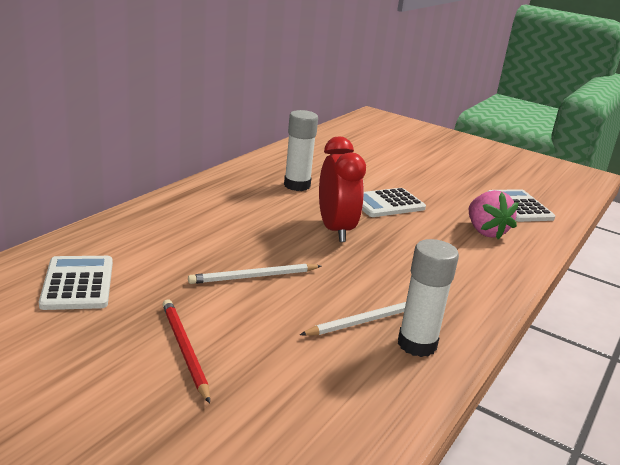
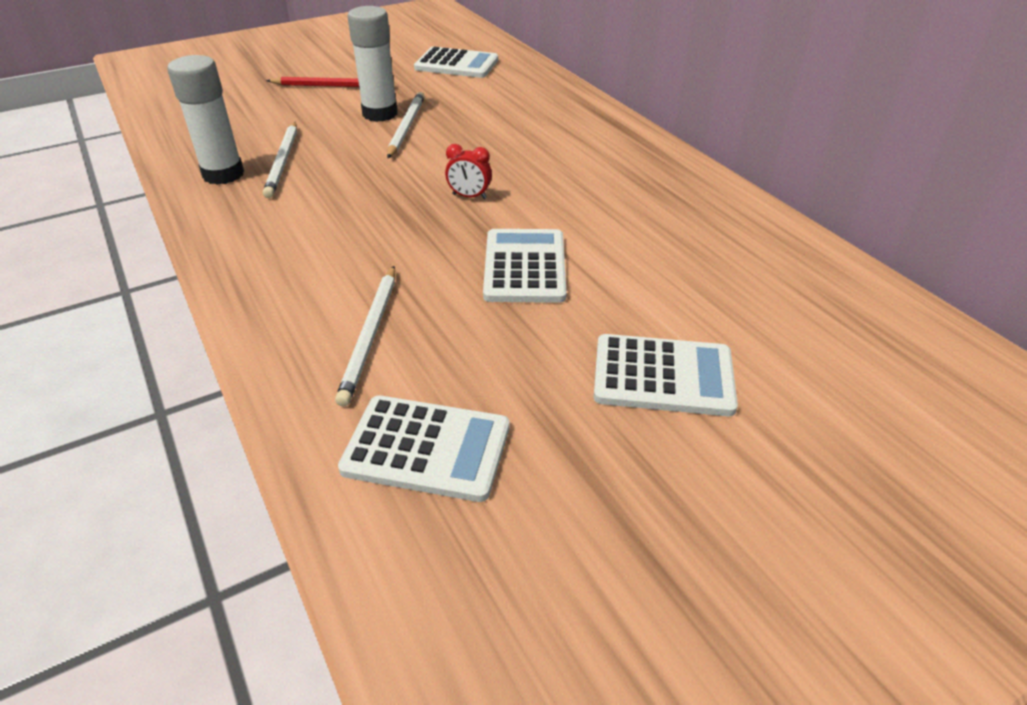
camera: 120 degrees right, 15 degrees up
(297, 185) = (622, 204): white glue stick -> white glue stick (380, 114)
(335, 230) = (469, 196): red clock -> red clock, size x0.43
(422, 171) = (663, 376): none -> white calculator
(485, 231) = (370, 335): pink strawberry -> white pencil

